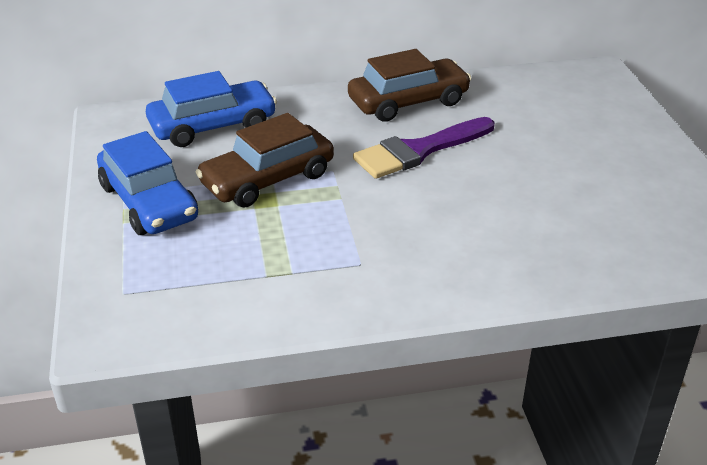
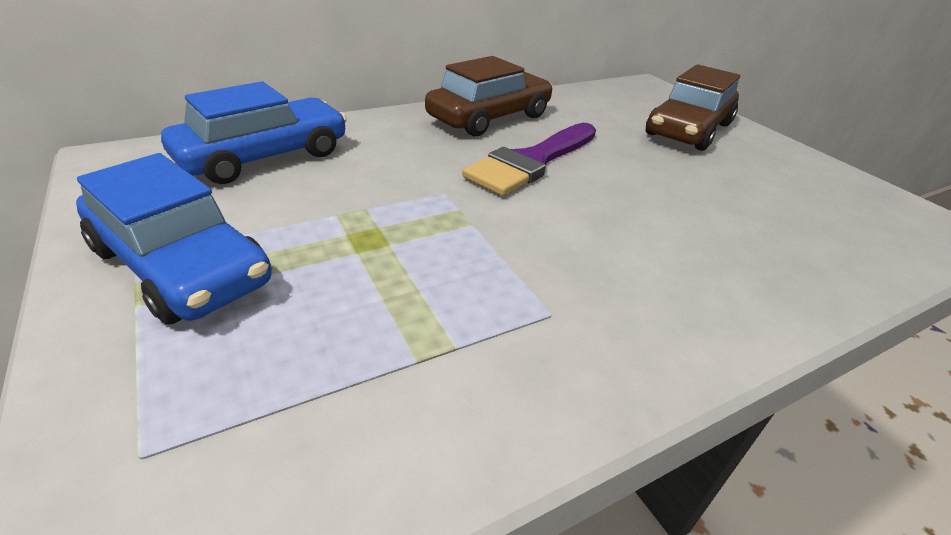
camera: 20 degrees left, 0 degrees up
(267, 179) = (361, 212): brown car -> brown car (688, 129)

